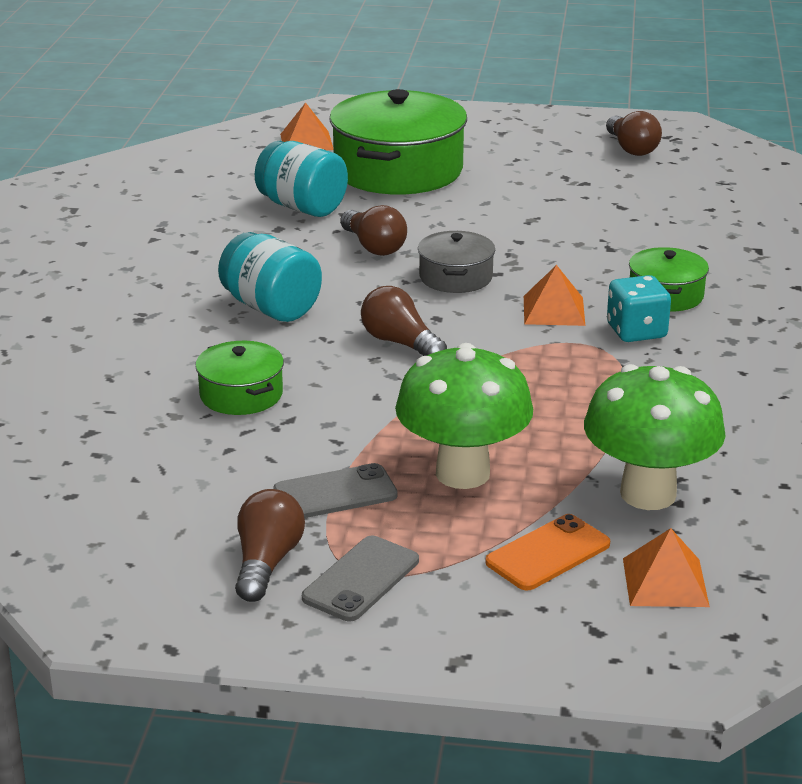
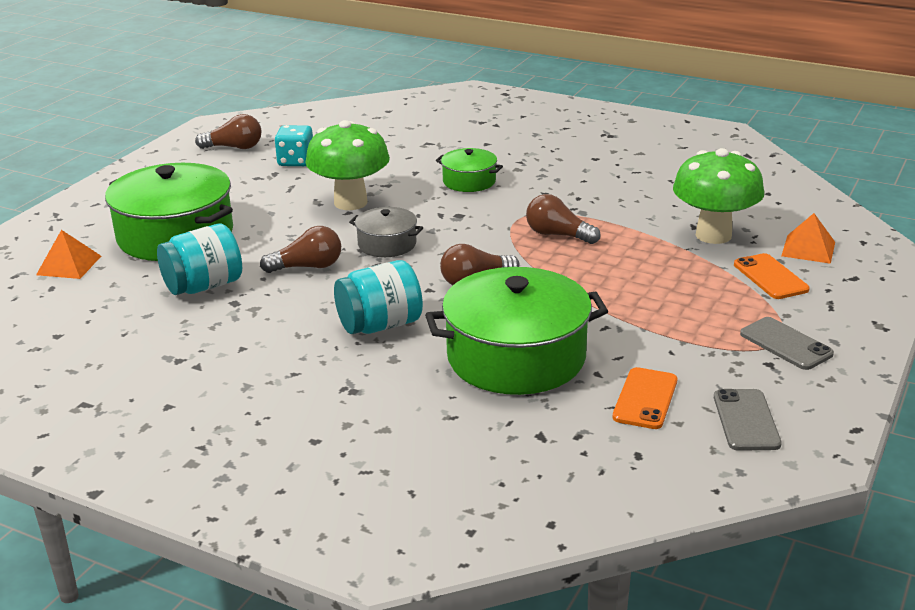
camera: 70 degrees left, 0 degrees up
(185, 487) = (645, 399): none -> orange phone
(241, 394) = (516, 357): green pot -> green pot, size x2.00
(267, 562) = (757, 377): brown light bulb -> brown light bulb (558, 235)
(335, 493) = (676, 338): grey phone -> grey phone (746, 420)
(462, 473) = (667, 288): green mushroom -> green mushroom (350, 202)
(553, 310) = (464, 220): orange pyramid -> none
(636, 331) = (512, 200): turquoise dice -> turquoise dice (296, 161)

